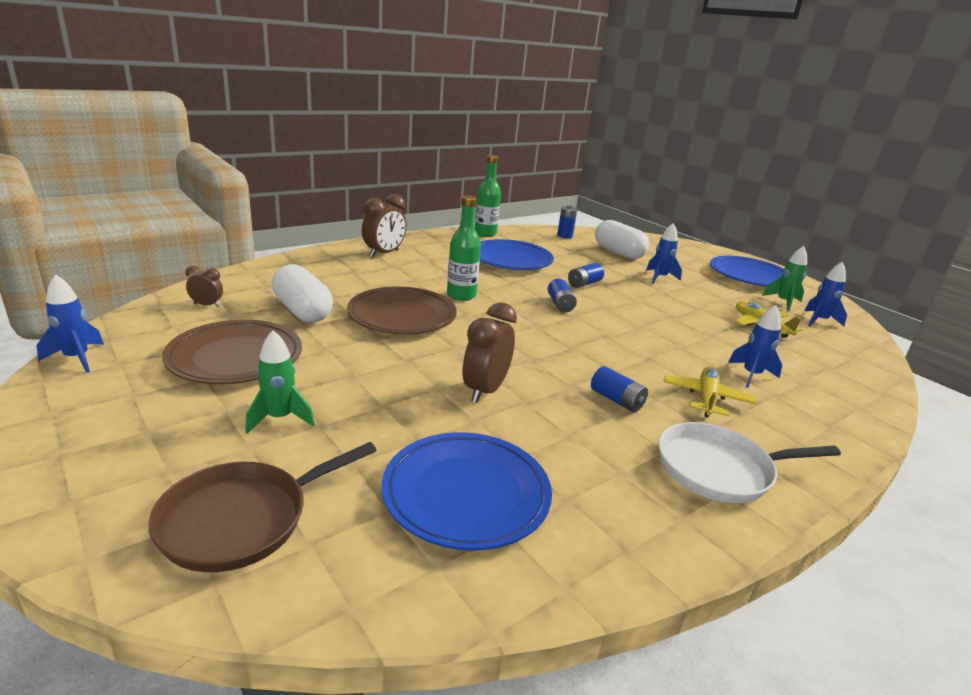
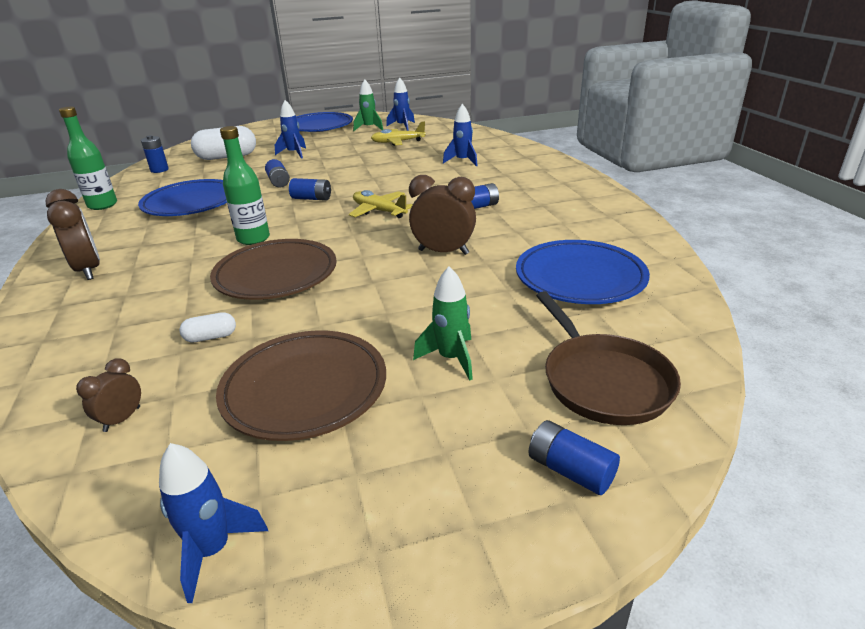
camera: 65 degrees left, 5 degrees up
(106, 501) = (570, 470): none -> blue battery
(302, 311) = (211, 337): white capsule -> white capsule, size x0.46
(485, 390) = (443, 252): brown clock -> brown clock turned 150 degrees clockwise
(706, 398) = (485, 180): yellow plane -> yellow plane (379, 211)
(719, 469) = (564, 194): white pan -> none

